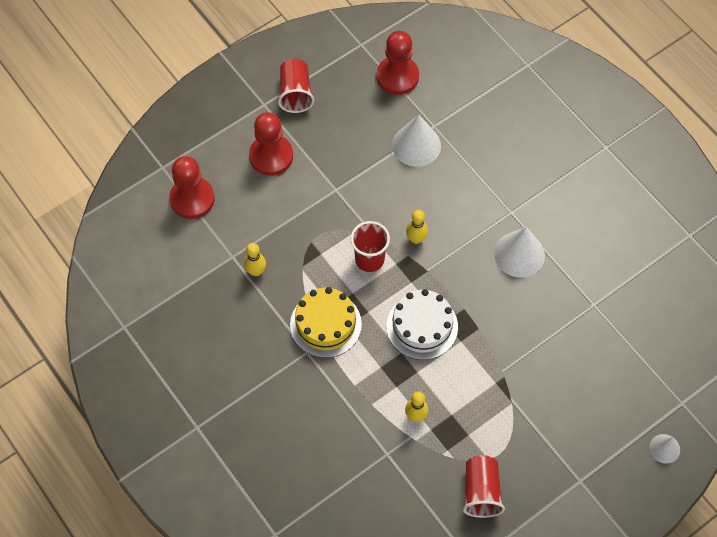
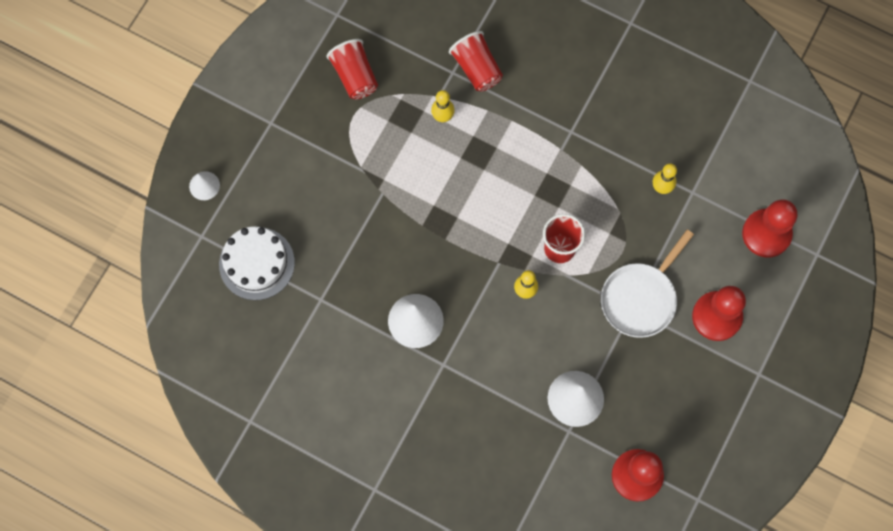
camera: 155 degrees right, 10 degrees up
(295, 93) = (733, 403): red cup -> red cup (476, 69)
(324, 194) = (640, 298): none -> white pan
(325, 324) = (567, 165): yellow cake -> none
(422, 326) = (476, 203): white cake -> white cake (256, 263)

